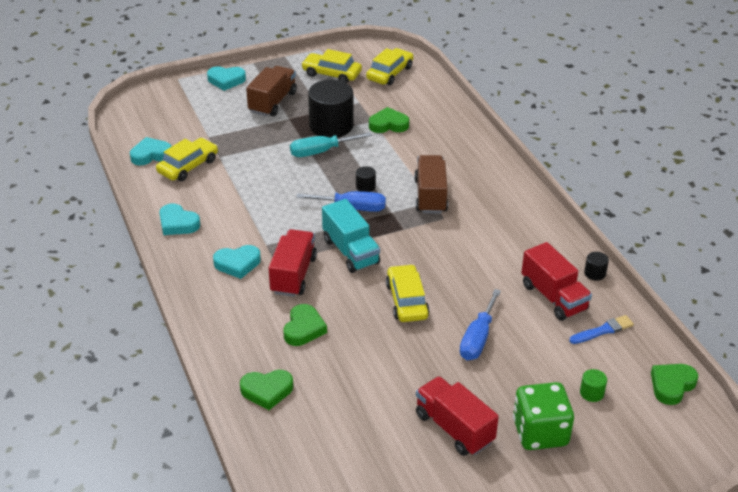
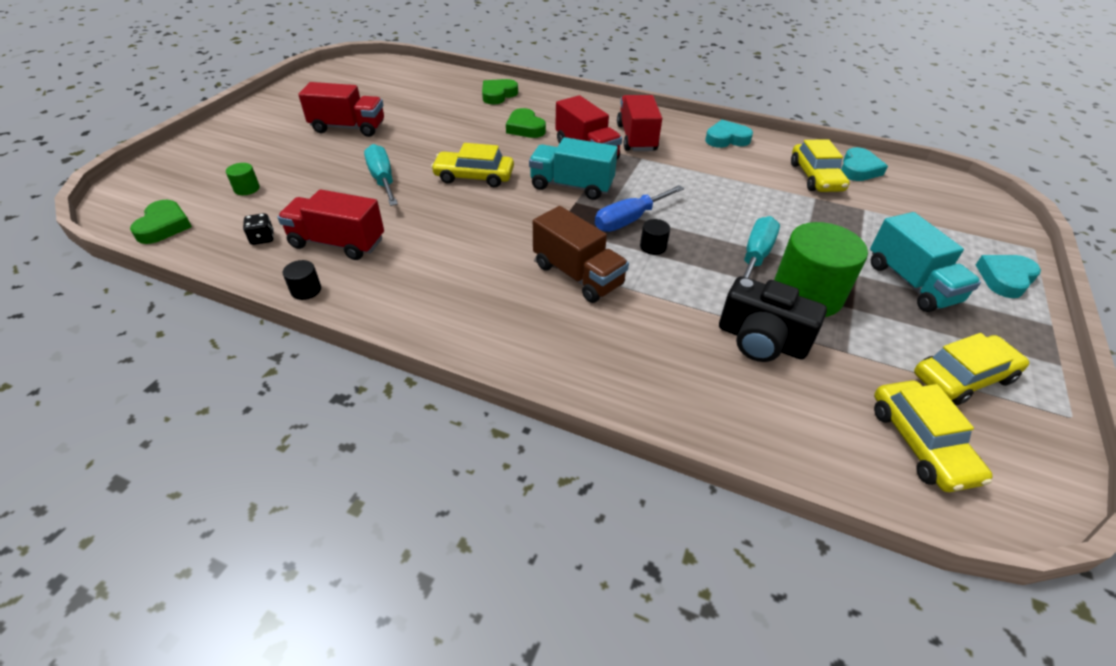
camera: 135 degrees right, 5 degrees up
(237, 264) = (636, 138): turquoise heart -> red truck
(272, 102) = (911, 283): brown truck -> turquoise truck
(331, 126) = (807, 294): black cylinder -> green cylinder
(388, 124) = (761, 340): green heart -> black camera
(407, 300) = (474, 176): yellow car -> yellow car turned 150 degrees clockwise
(477, 339) = (383, 179): blue screwdriver -> turquoise screwdriver
(540, 433) = (278, 150): green dice -> none
(603, 330) = (262, 238): blue brush -> black dice

